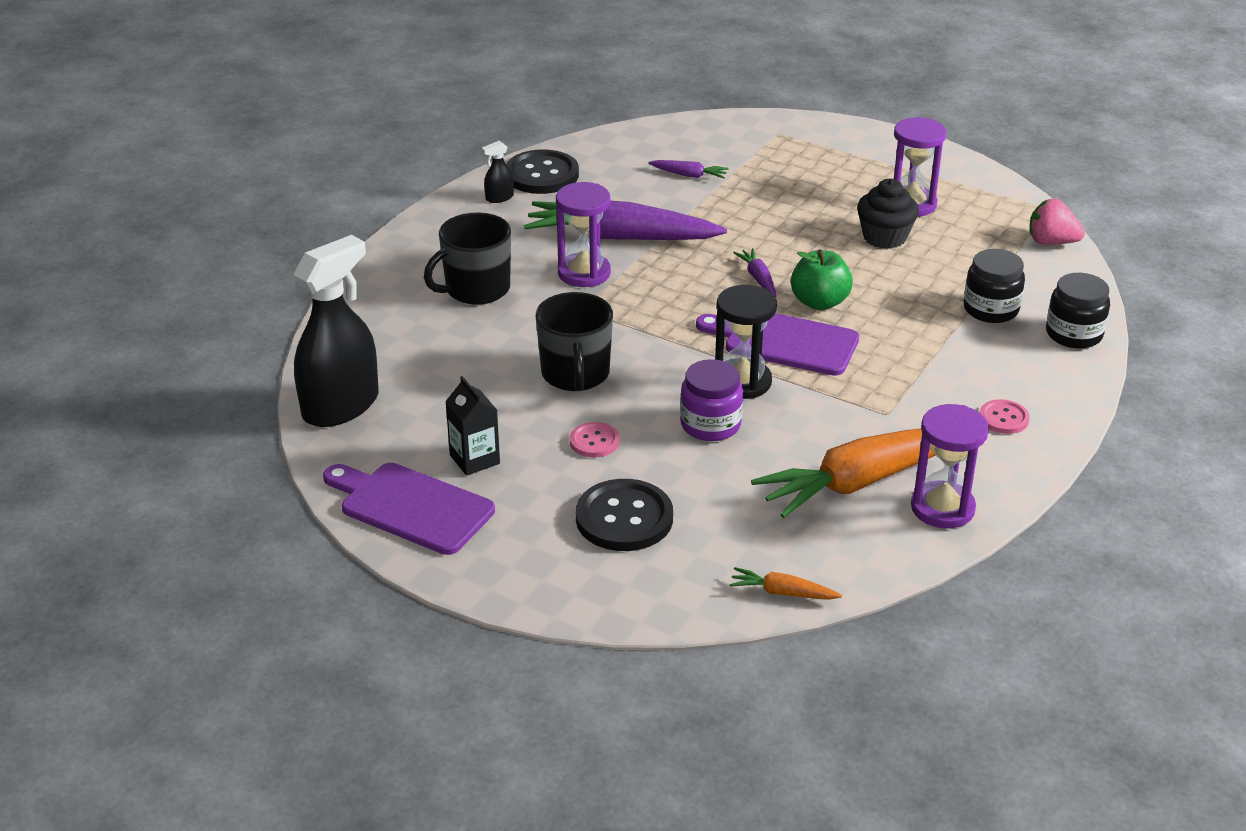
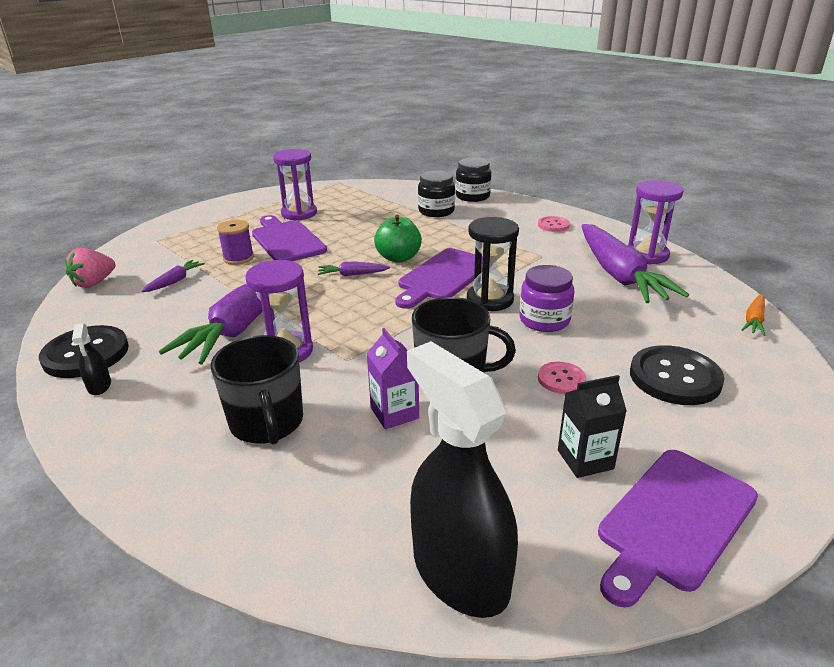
camera: 75 degrees left, 5 degrees down
(508, 350) = (394, 413): none -> purple carton
(761, 196) = (238, 258): none -> purple spool
(824, 215) = (286, 240): none -> purple cutting board
(861, 481) = (619, 275): orange carrot -> purple carrot
(884, 237) = (332, 226): black cupcake -> none
(1051, 242) = (374, 187): pink strawberry -> pink strawberry (94, 283)

